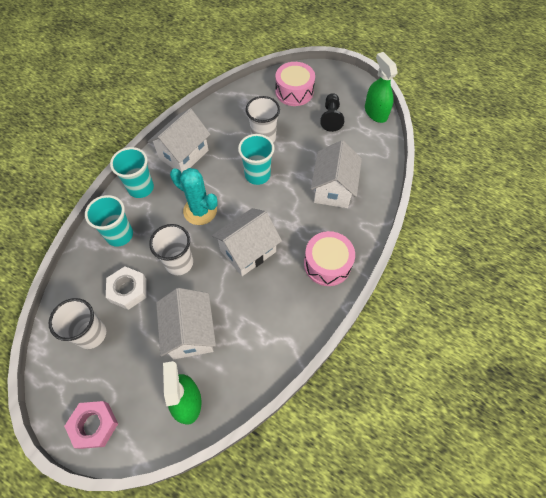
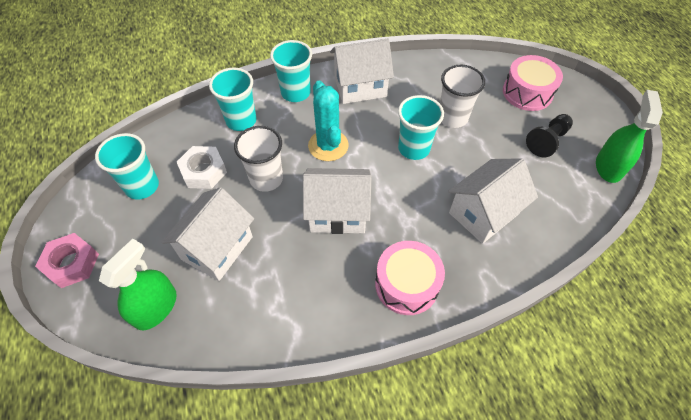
camera: 40 degrees right, 5 degrees down
(91, 334) = (142, 186): white cup -> turquoise cup

